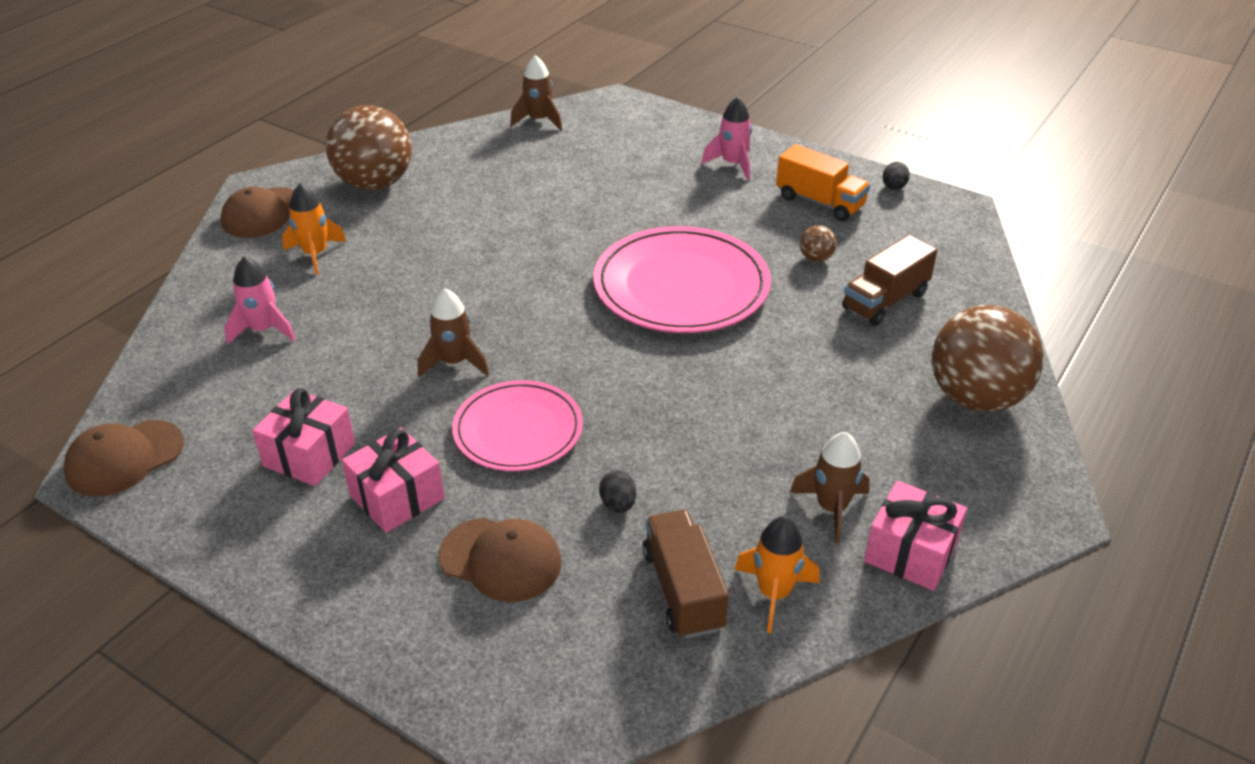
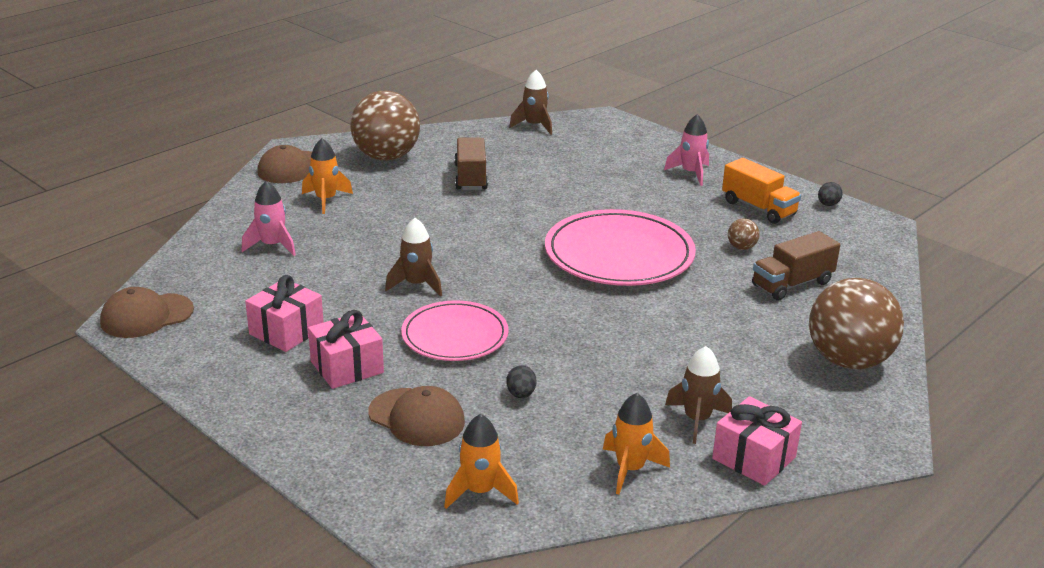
camera: 10 degrees right, 10 degrees down
(605, 658) = (480, 491): none -> orange rocket
(683, 590) = (556, 457): brown truck -> brown truck (471, 177)

